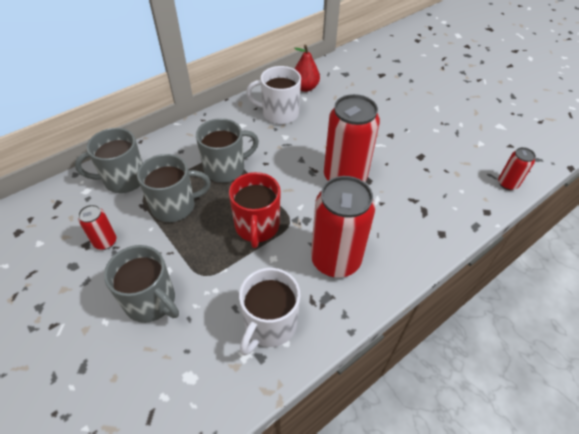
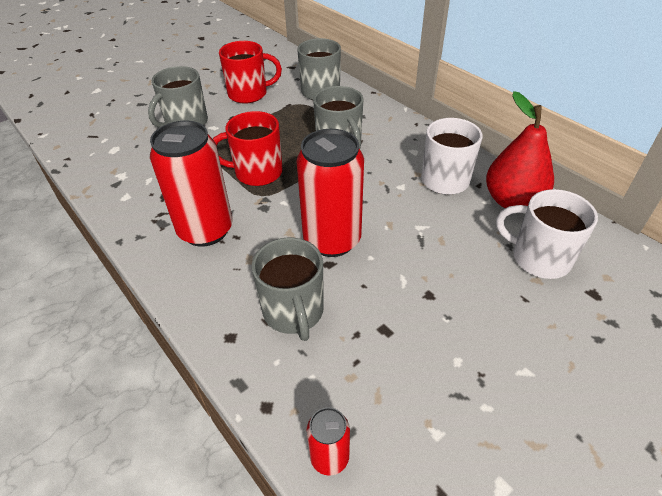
camera: 90 degrees right, 5 degrees down
(105, 242) = (249, 94): red can -> red mug
(175, 206) = (287, 121): grey mug -> grey mug (293, 312)
(269, 325) = (144, 187): white mug -> white mug (539, 258)
(305, 88) = (512, 201): red pear -> red pear, size x1.50

